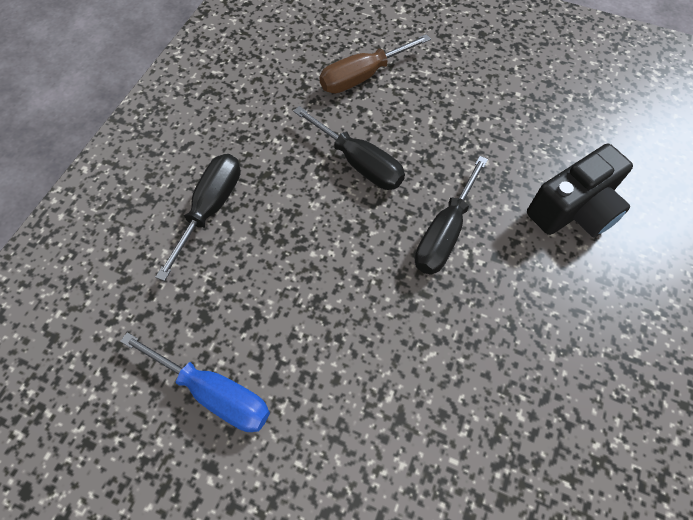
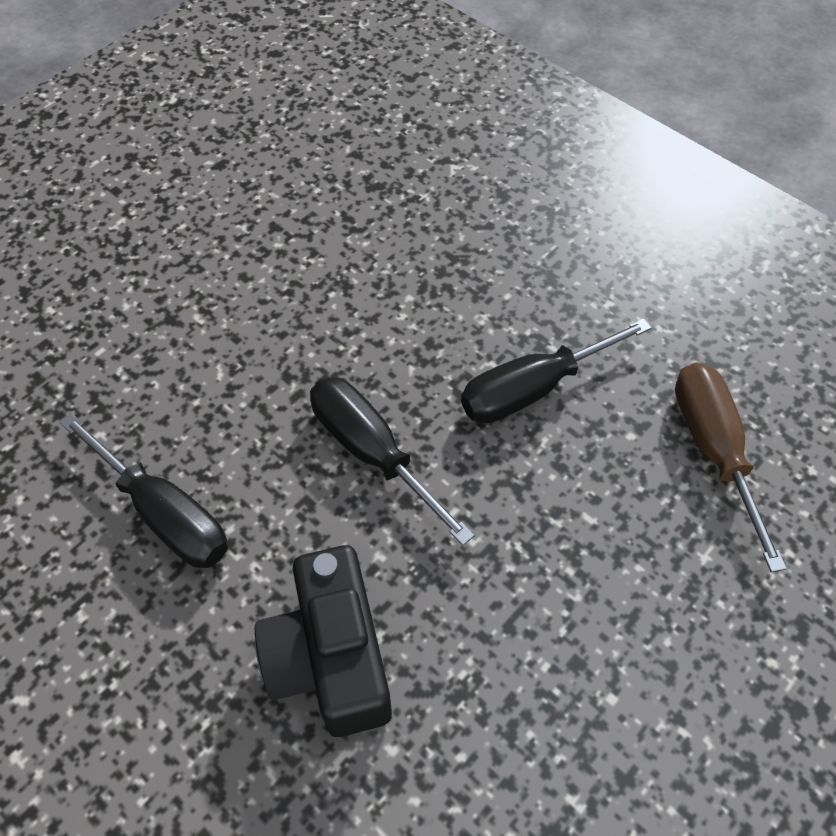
camera: 110 degrees right, 5 degrees down
(211, 208) = (516, 215): black screwdriver -> black screwdriver (164, 513)
(214, 393) = (287, 178): blue screwdriver -> none

